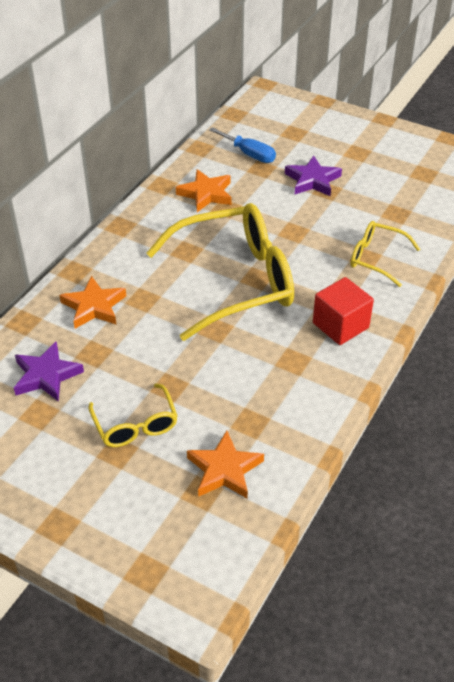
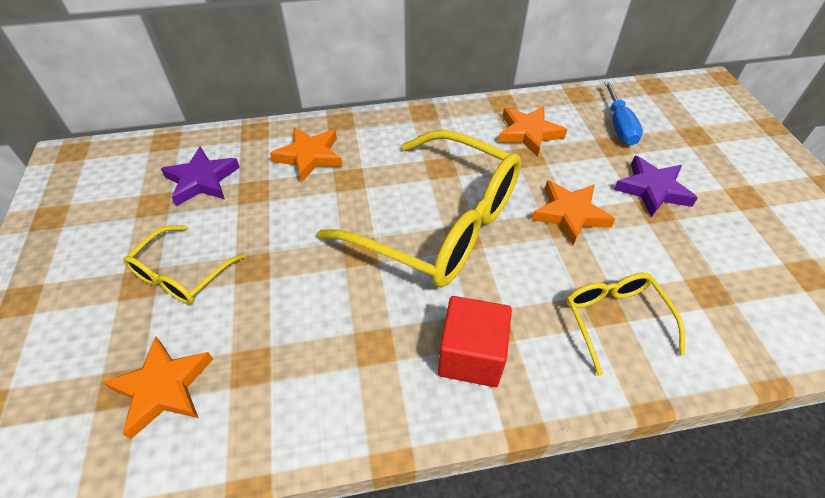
camera: 50 degrees right, 5 degrees up
(291, 224) = (570, 214): none -> orange star

